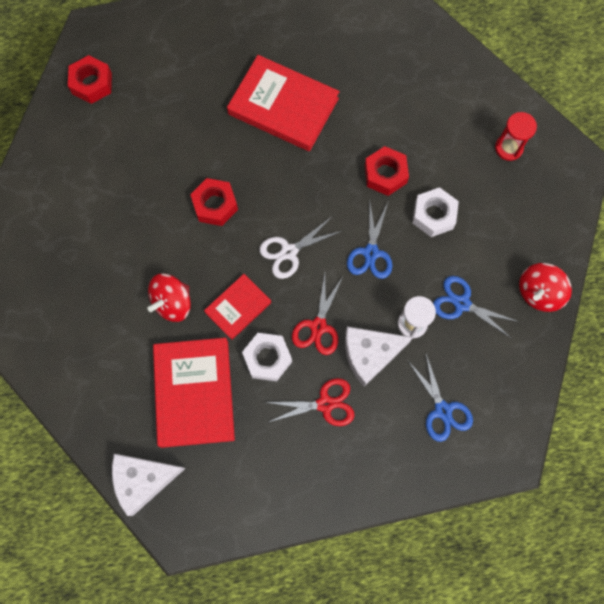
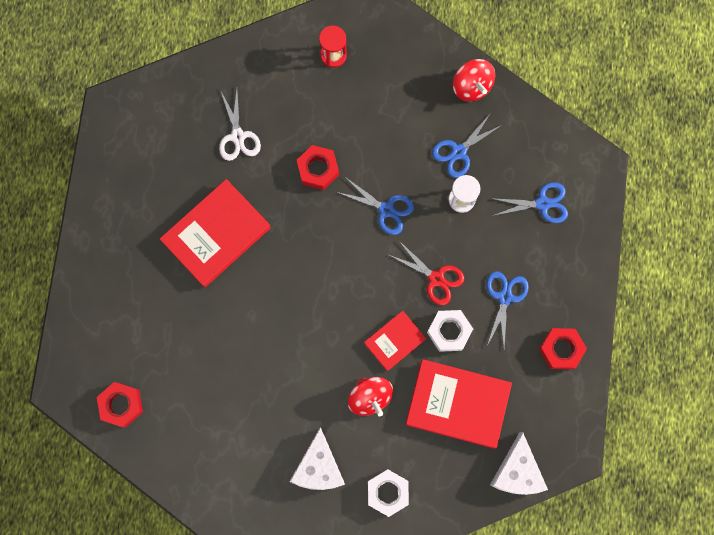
camera: 70 degrees left, 5 degrees up
(215, 205) = (291, 329): red nut -> red nut (561, 349)
(238, 307) = (394, 341): red book -> red book turned 75 degrees clockwise
(289, 252) = (359, 279): white scissors -> white scissors (238, 136)
(325, 404) = (504, 297): red scissors -> blue scissors
(370, 354) = (475, 244): white cheese -> white cheese (318, 466)
(434, 215) = (371, 143): white nut -> white nut (387, 492)

